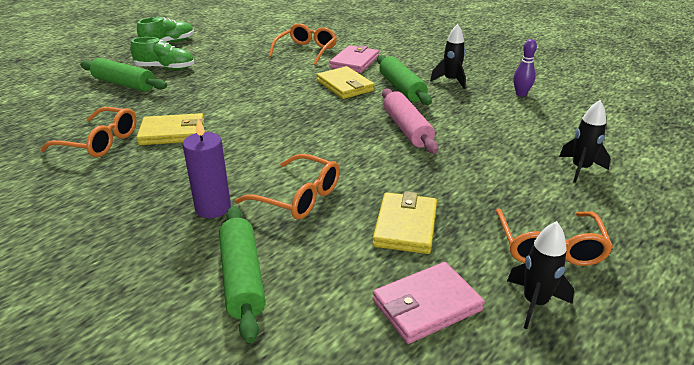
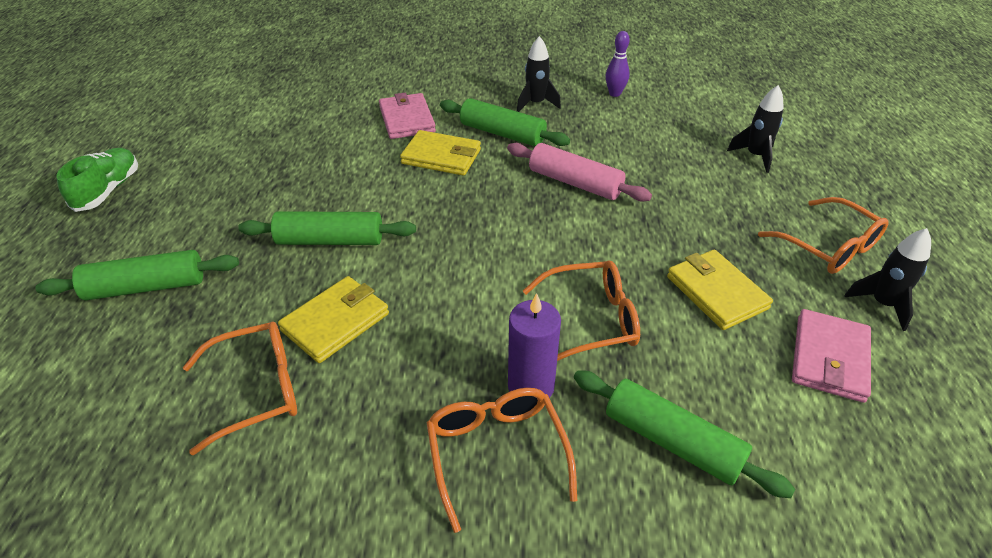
camera: 40 degrees left, 10 degrees up
(165, 68) = (170, 233): green shoe -> none
(226, 99) = (330, 240): none -> green rolling pin
(306, 51) = (328, 126): orange glasses -> orange glasses (496, 453)

